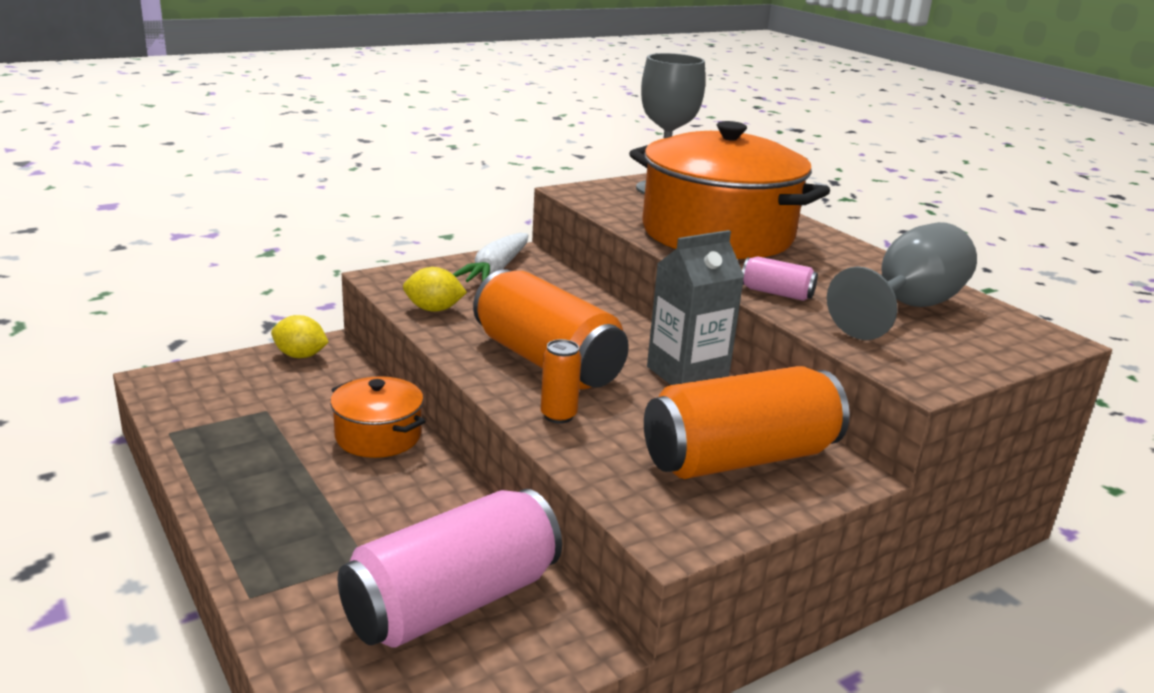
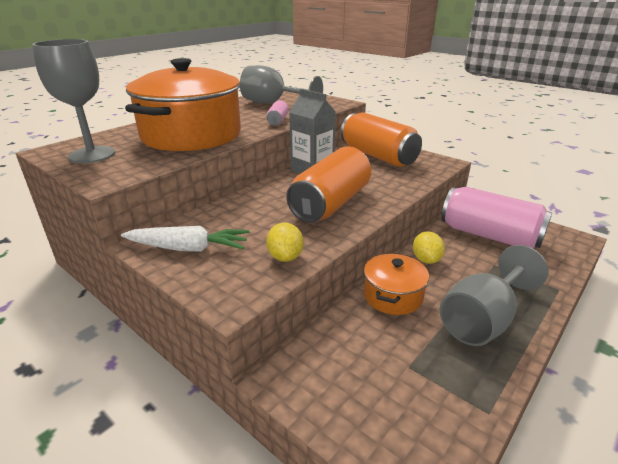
camera: 105 degrees left, 5 degrees up
(272, 485) = (482, 320): none -> grey goblet
(300, 356) = (308, 388): yellow lemon -> yellow lemon (426, 260)
(558, 416) = (386, 192): orange can -> none

